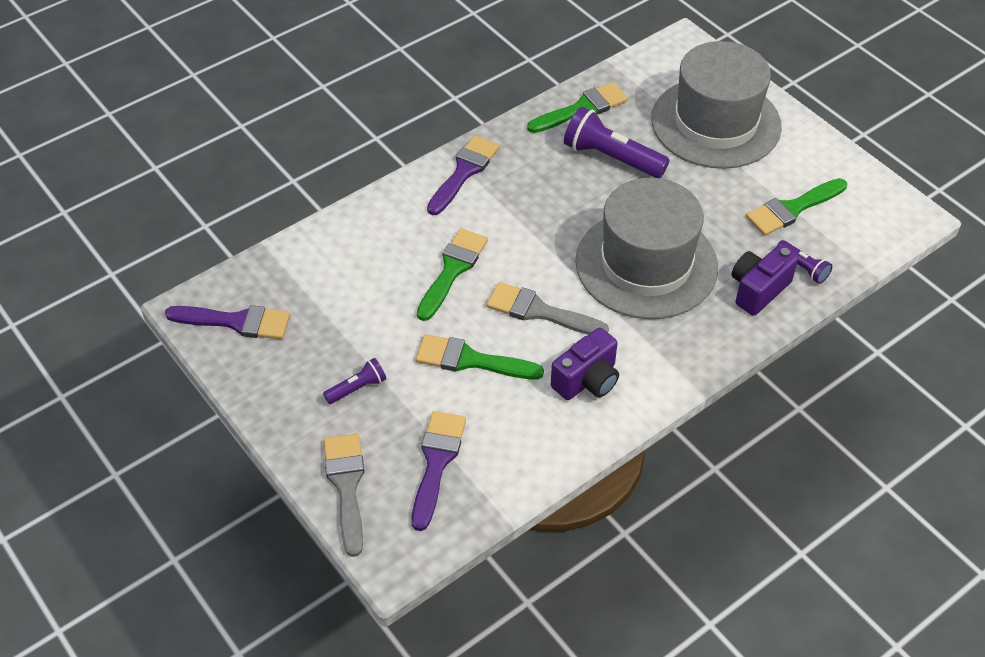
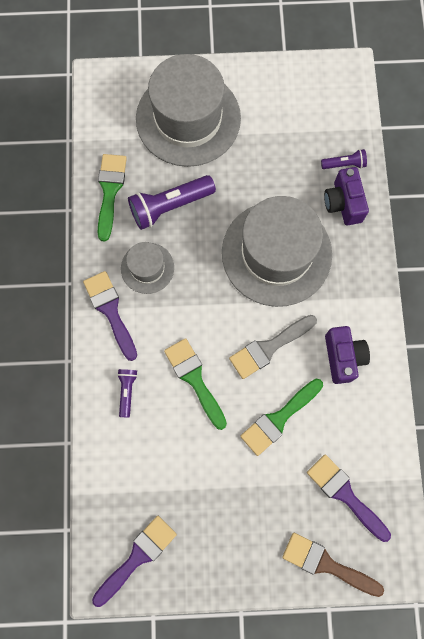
camera: 55 degrees left, 25 degrees up
(346, 486) = (326, 564): grey brush -> brown brush
(357, 388) = (252, 508): purple flashlight -> purple flashlight (127, 391)
(532, 175) = (147, 268): none -> grey hat
(792, 209) = (294, 132): green brush -> none

